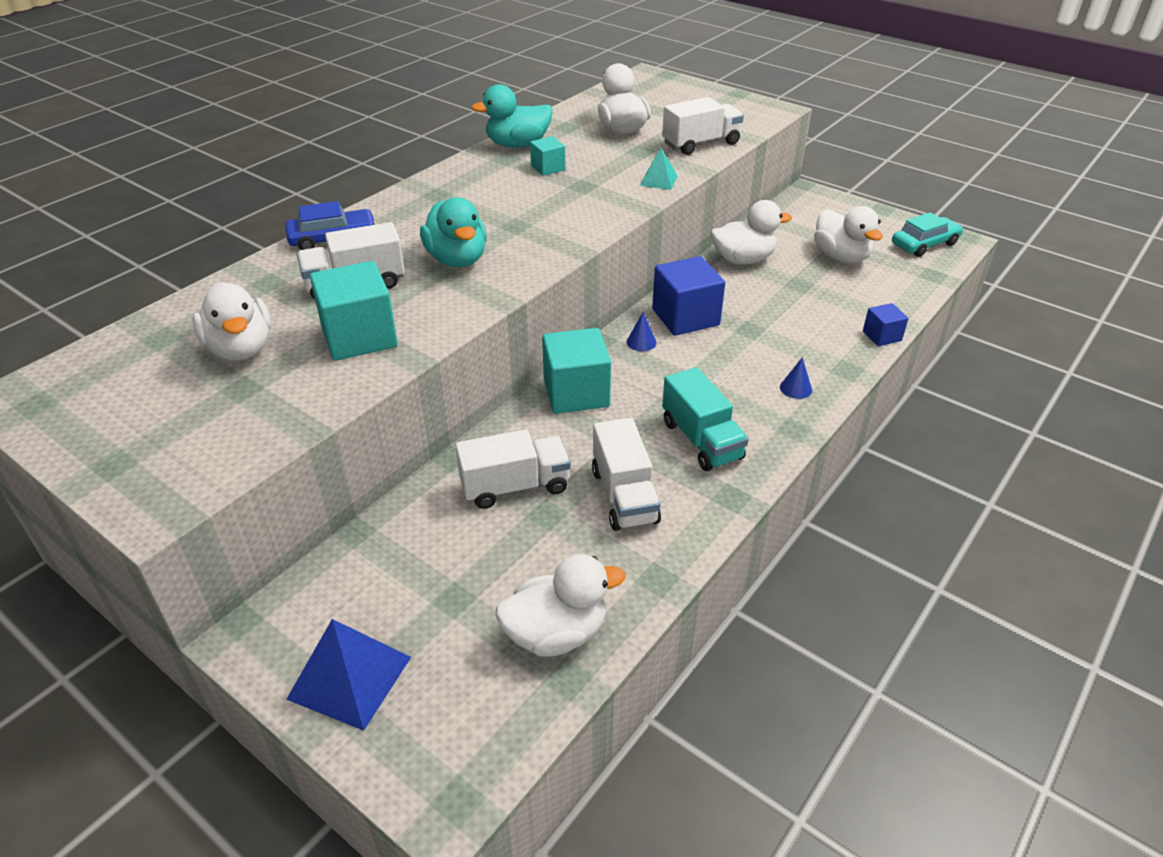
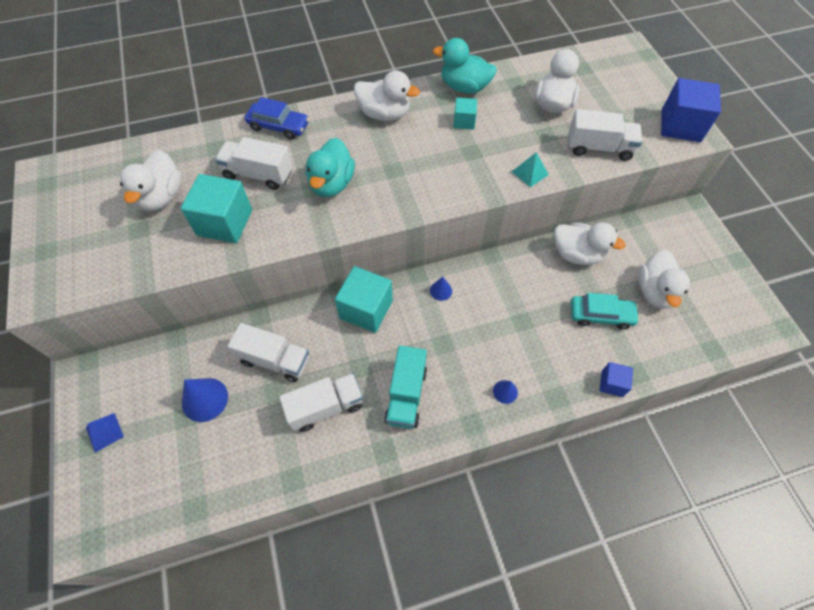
camera: 35 degrees right, 20 degrees up
(350, 678) = (104, 432): blue pyramid -> blue pyramid, size x0.57
(463, 568) = (205, 399): none -> blue cone
(556, 633) = (212, 477): white duck -> white duck (384, 114)
(624, 496) = (325, 407): white truck -> white truck turned 135 degrees counterclockwise
(685, 317) = (488, 285): blue cube -> blue cube (680, 126)
(924, 244) = (738, 315): turquoise car -> turquoise car (600, 315)

